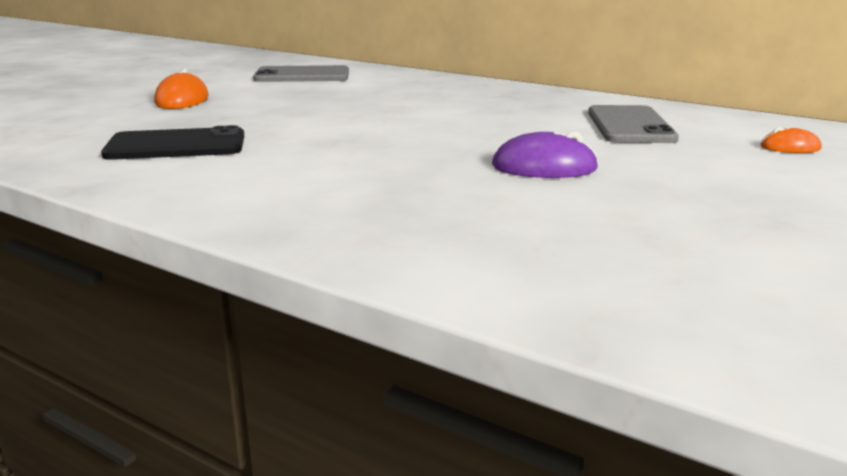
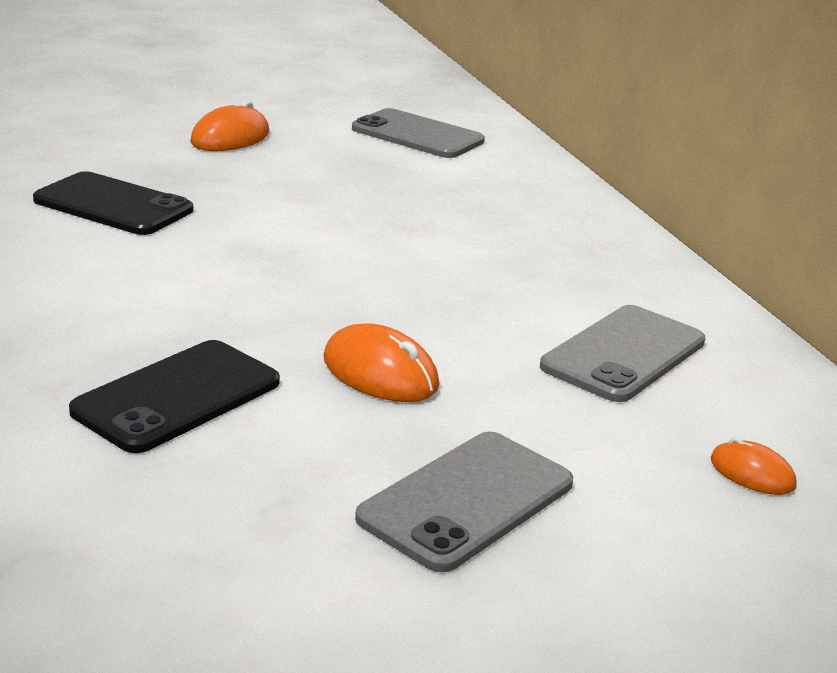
camera: 35 degrees right, 5 degrees up
(463, 215) = (177, 396): none -> black phone
(544, 167) = (380, 373): purple mouse -> orange mouse
(723, 199) = (466, 500): none -> grey phone

